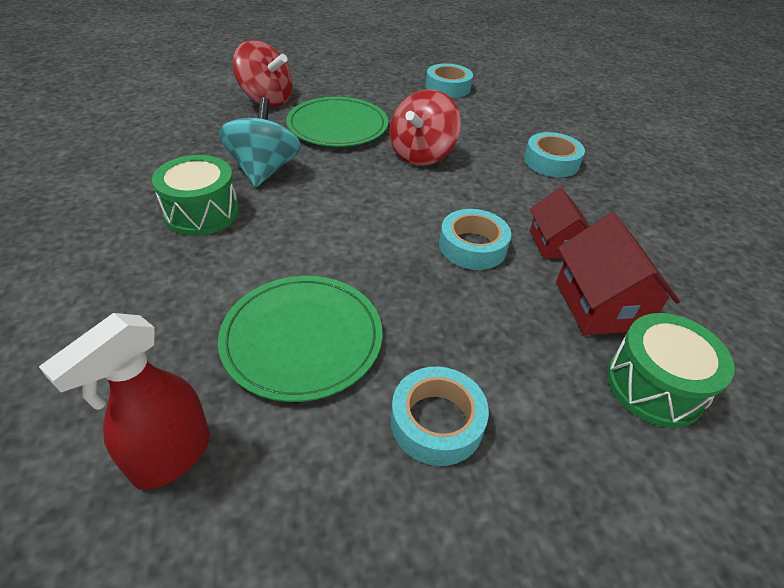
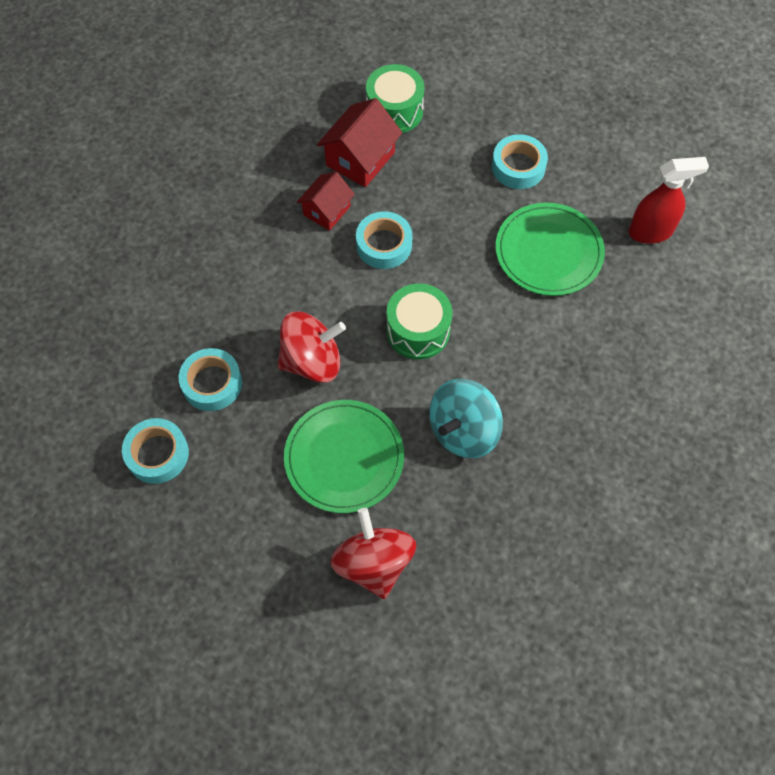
camera: 135 degrees left, 20 degrees up
(202, 212) = (545, 406): green drum -> green drum (418, 331)
(551, 162) = (217, 278): turquoise tape -> turquoise tape (212, 383)

